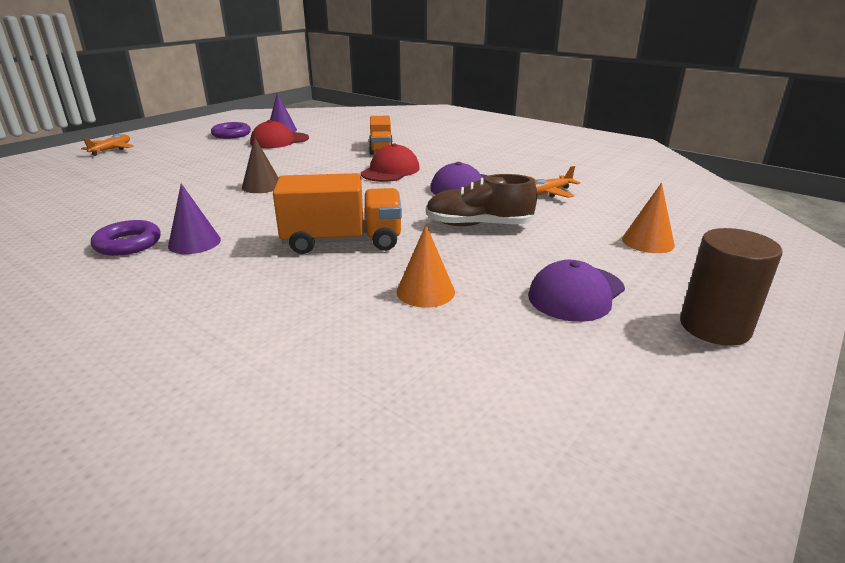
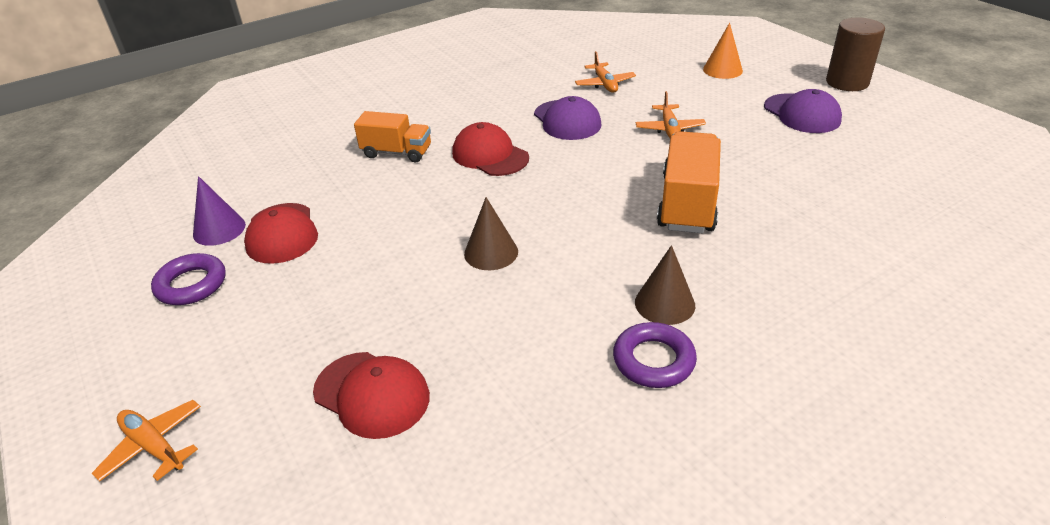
camera: 70 degrees left, 10 degrees up
(128, 178) = (372, 394): none -> red cap
(194, 242) = (664, 303): purple cone -> brown cone
(425, 291) = (795, 172): orange cone -> none
(478, 225) = (669, 129): brown shoe -> orange plane

